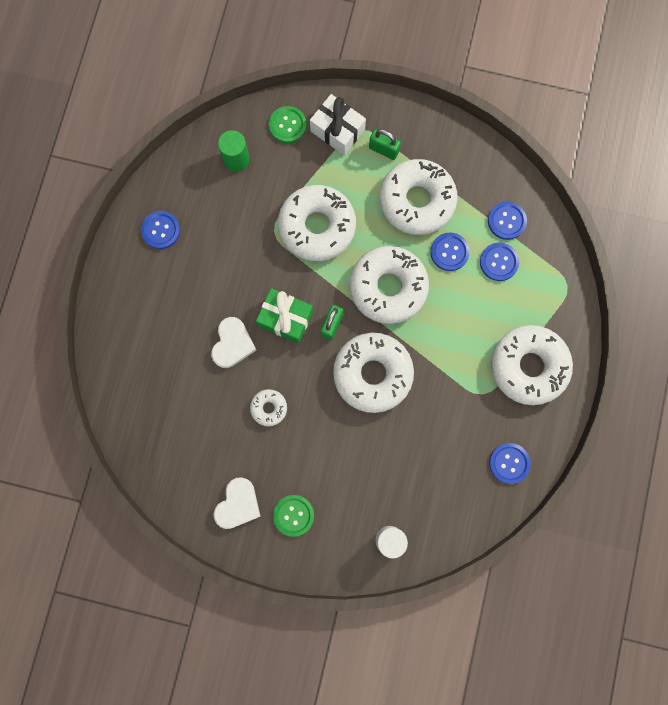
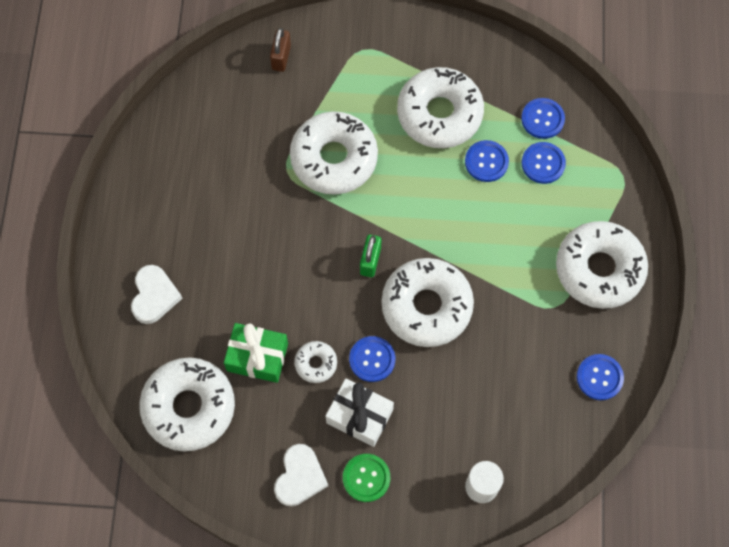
camera: 10 degrees left, 10 degrees down
(161, 230) = (158, 191): blue button -> blue button (372, 359)
(232, 344) = (262, 300): white heart -> white heart (154, 296)
(236, 159) = (230, 102): green cylinder -> none
(285, 319) = (317, 263): green gift -> green gift (257, 357)
(287, 125) = (281, 57): green button -> brown padlock
(337, 130) = (337, 54): white gift -> white gift (359, 416)
(383, 150) = (392, 66): green padlock -> none
(388, 287) = (426, 210): white donut -> white donut (189, 407)

